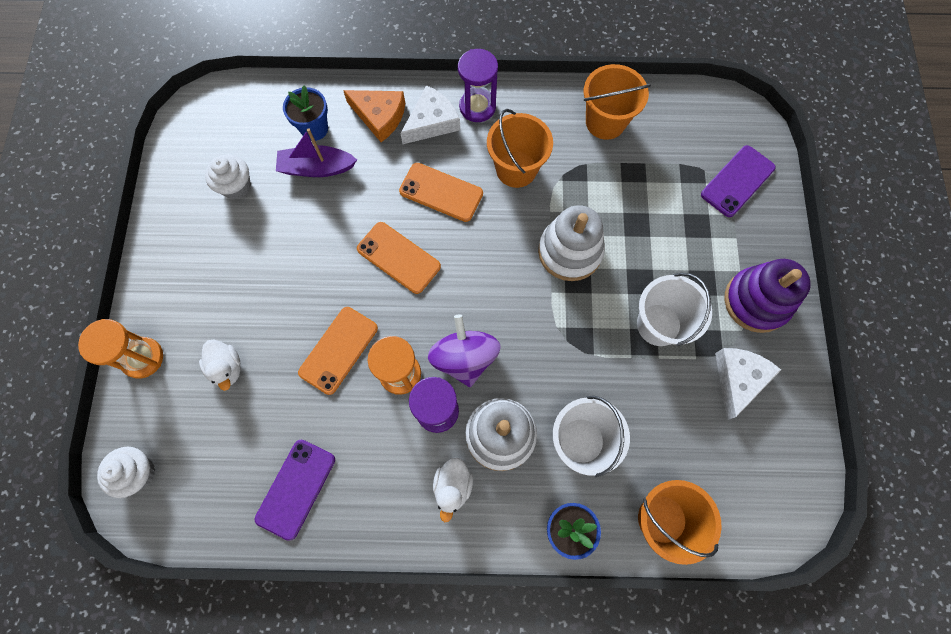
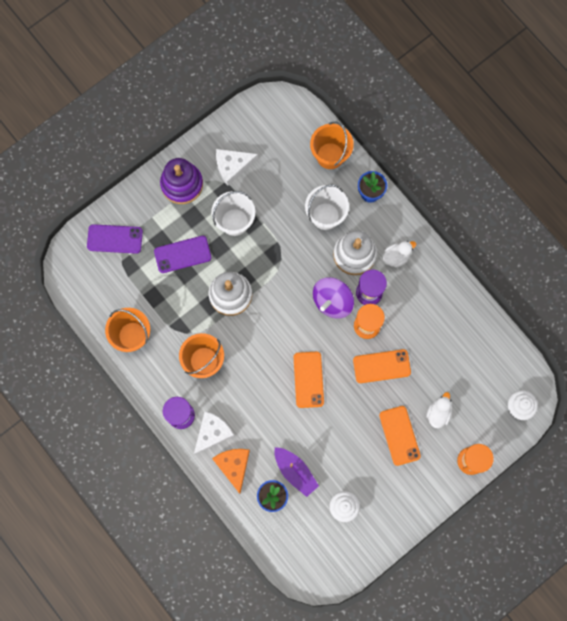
camera: 130 degrees left, 5 degrees up
(296, 489) = (460, 326): purple phone -> purple phone (182, 254)
(432, 122) = (212, 433): white cheese -> white cheese turned 120 degrees clockwise
(441, 192) = (252, 390): orange phone -> orange phone (399, 435)

